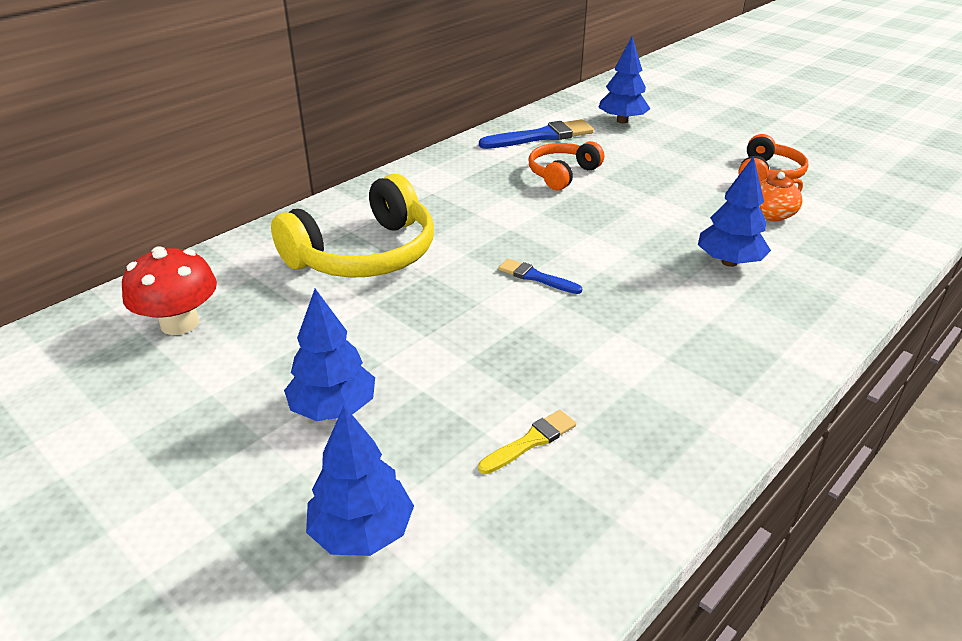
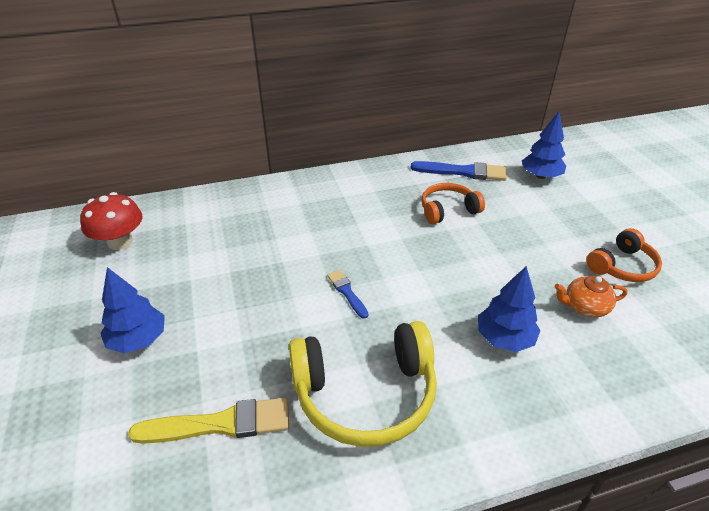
camera: 30 degrees right, 5 degrees up
(362, 532) = (73, 437): blue tree -> none
(364, 254) = (258, 230): yellow headphones -> yellow headphones (365, 393)
(530, 441) = (220, 424): yellow brush -> yellow brush, size x1.80

